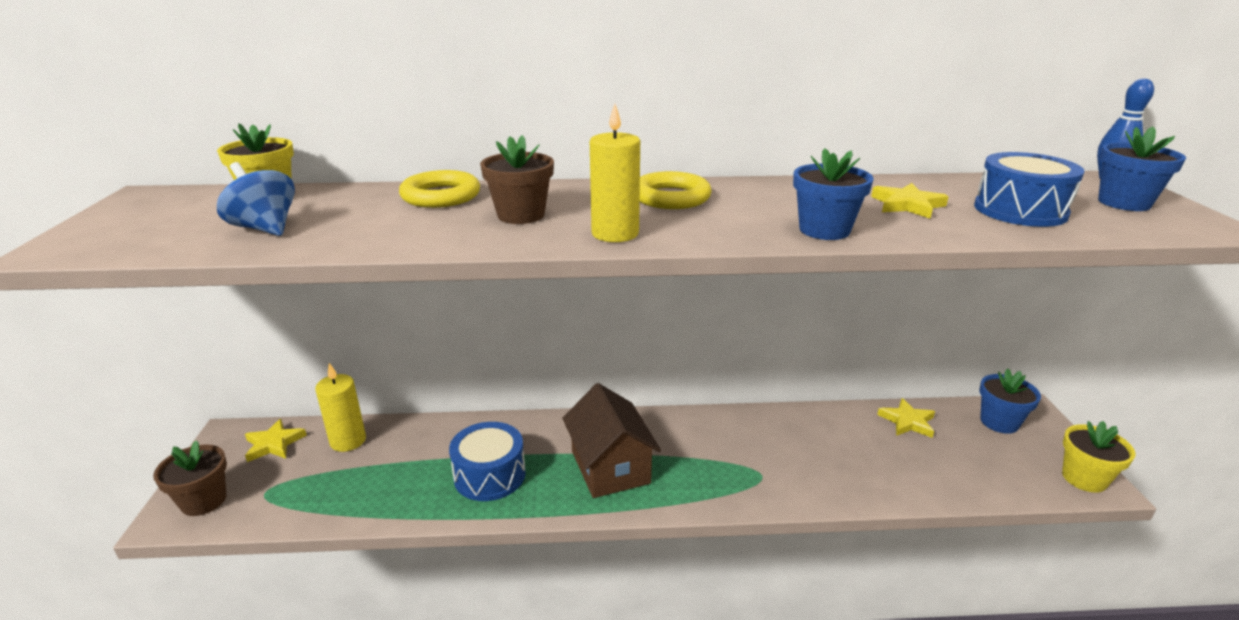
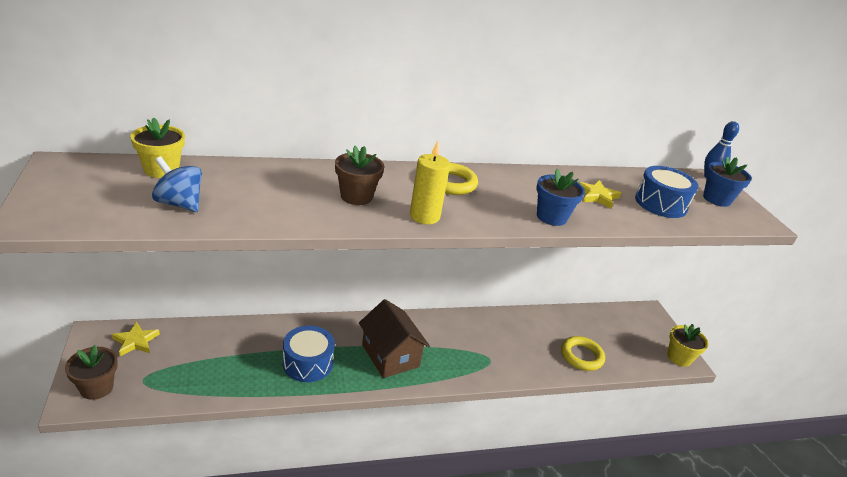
camera: 15 degrees left, 5 degrees up
(348, 441) = (194, 338): yellow candle -> none
(441, 196) = (292, 175): yellow ring -> yellow ring (581, 356)
(907, 421) = (577, 320): yellow star -> none
(999, 422) = (632, 320): blue flower pot -> none

